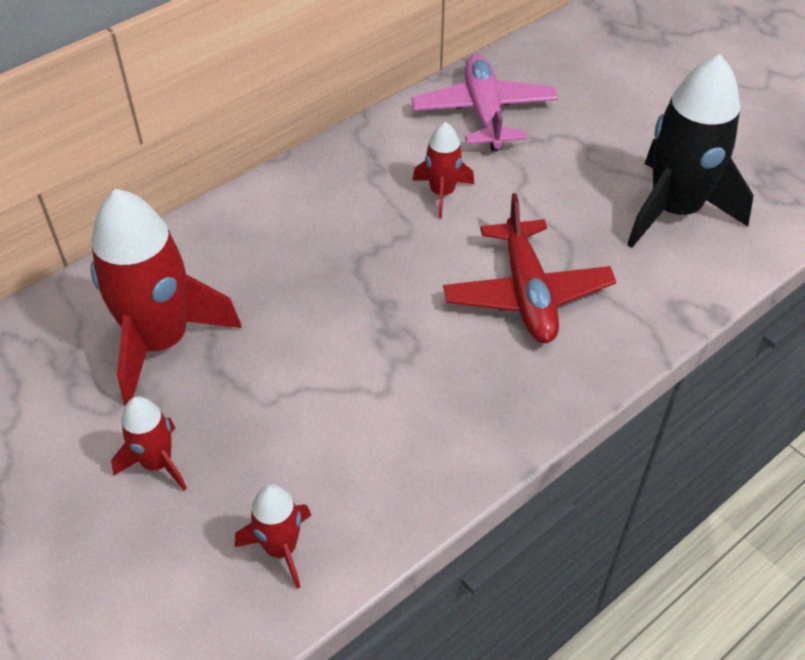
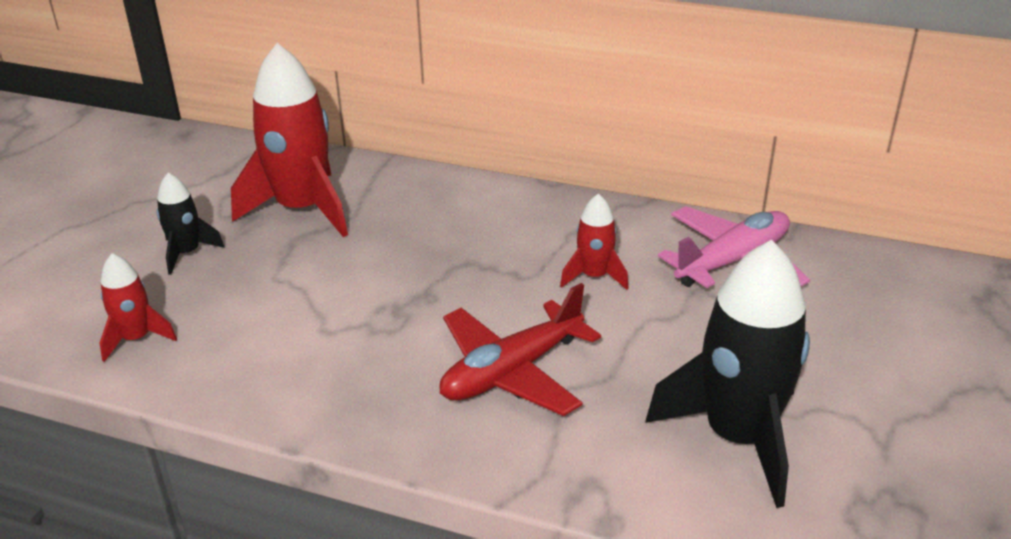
camera: 60 degrees right, 15 degrees down
(157, 463) = (187, 253): red rocket -> black rocket

